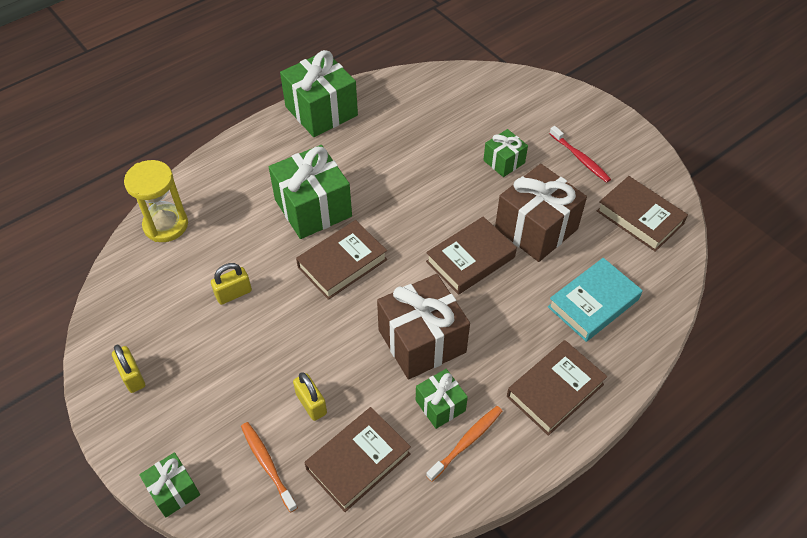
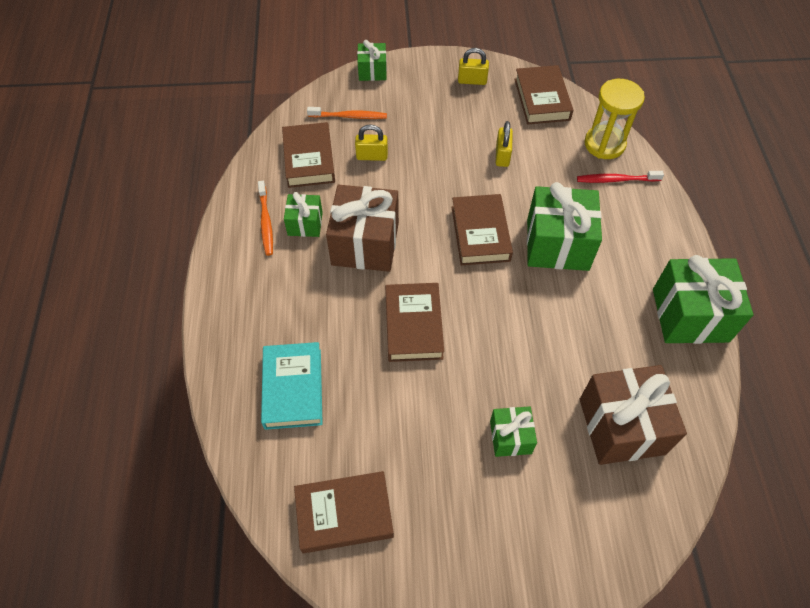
camera: 125 degrees right, 5 degrees up
(536, 228) = (405, 403): brown gift -> brown gift (621, 426)
(555, 390) = (250, 301): brown book -> brown book (542, 99)
(580, 158) = (463, 521): red toothbrush -> red toothbrush (616, 180)

